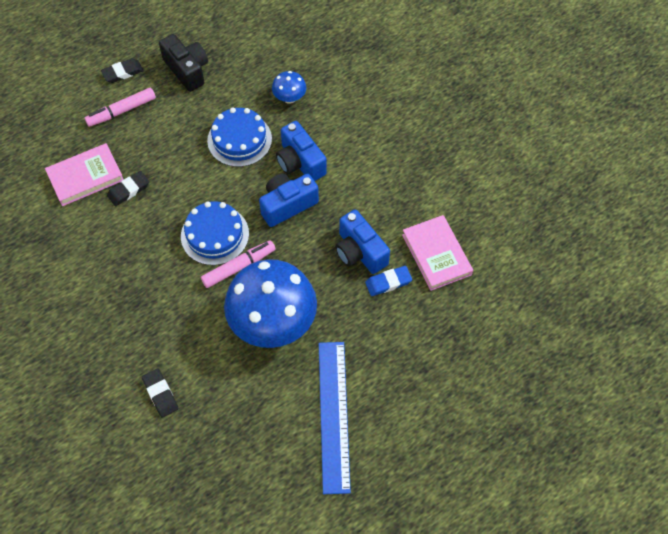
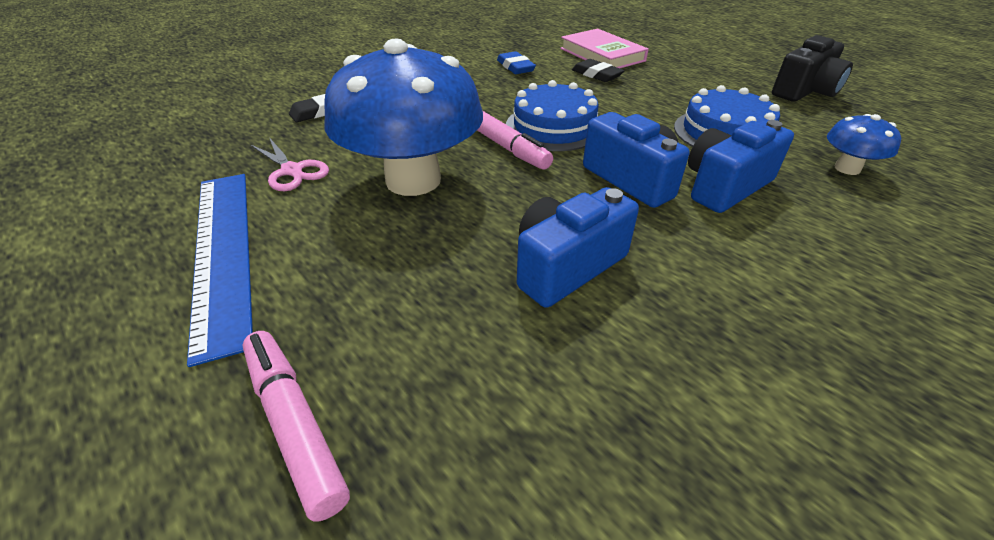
camera: 85 degrees right, 20 degrees down
(121, 111) = (703, 63): pink marker -> pink marker (294, 424)
(123, 72) = (758, 59): black eraser -> none
(251, 397) = (292, 171): none -> pink scissors
(333, 415) = (223, 251): blue ruler -> blue ruler turned 75 degrees clockwise
(388, 282) = (501, 313): blue eraser -> blue eraser (515, 67)
(436, 254) = (597, 405): pink book -> none

